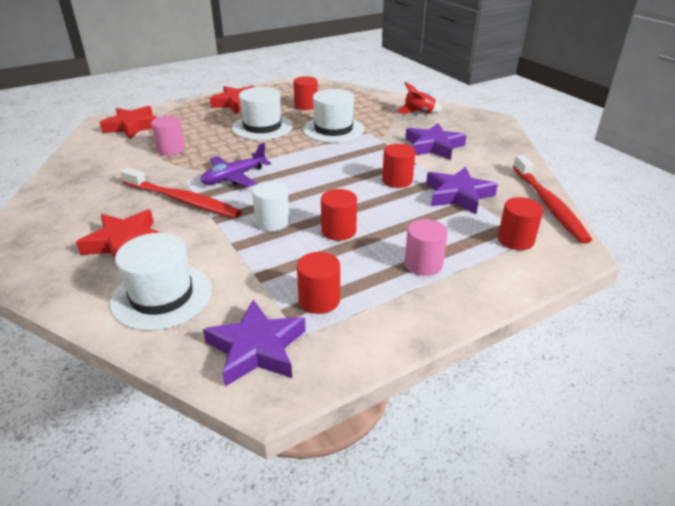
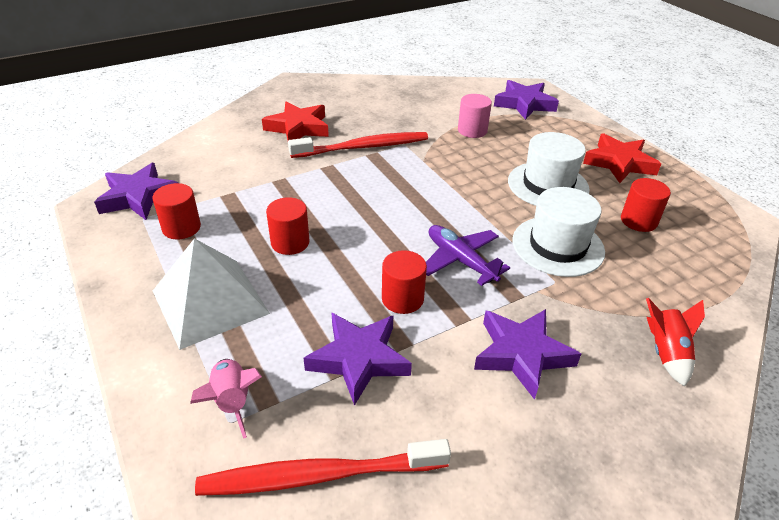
camera: 90 degrees right, 5 degrees up
(133, 126) = (524, 104): red star -> purple star
(162, 296) = (220, 151): white hat -> none
(183, 200) = (364, 147): red toothbrush -> red toothbrush turned 135 degrees counterclockwise
(234, 177) = (410, 172): purple plane -> purple plane (460, 261)
(272, 222) = (316, 199): white cylinder -> none
(423, 264) = (210, 302): pink cylinder -> white pyramid
(515, 240) = (232, 401): red cylinder -> pink rocket

